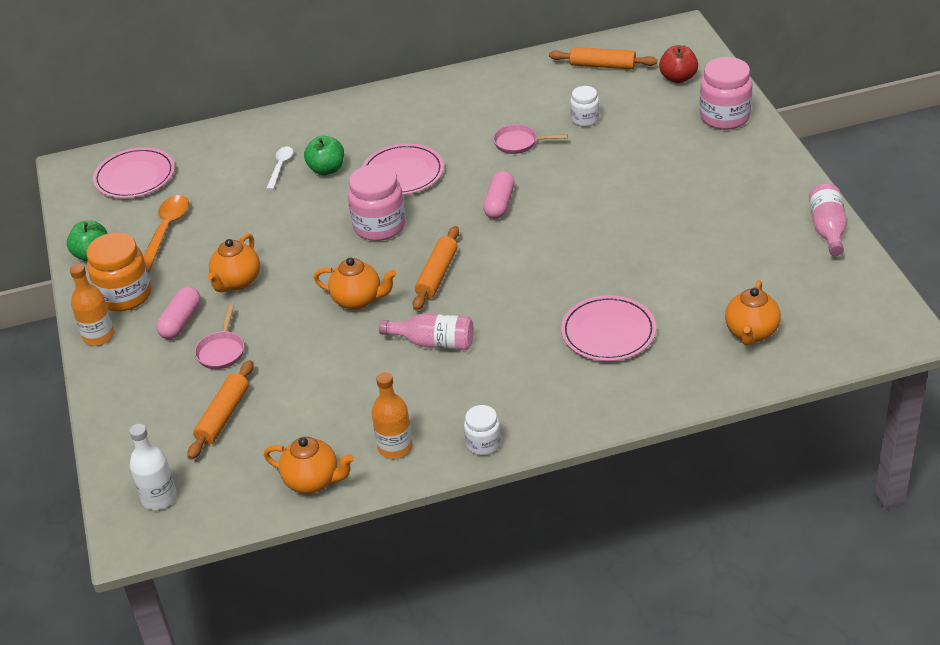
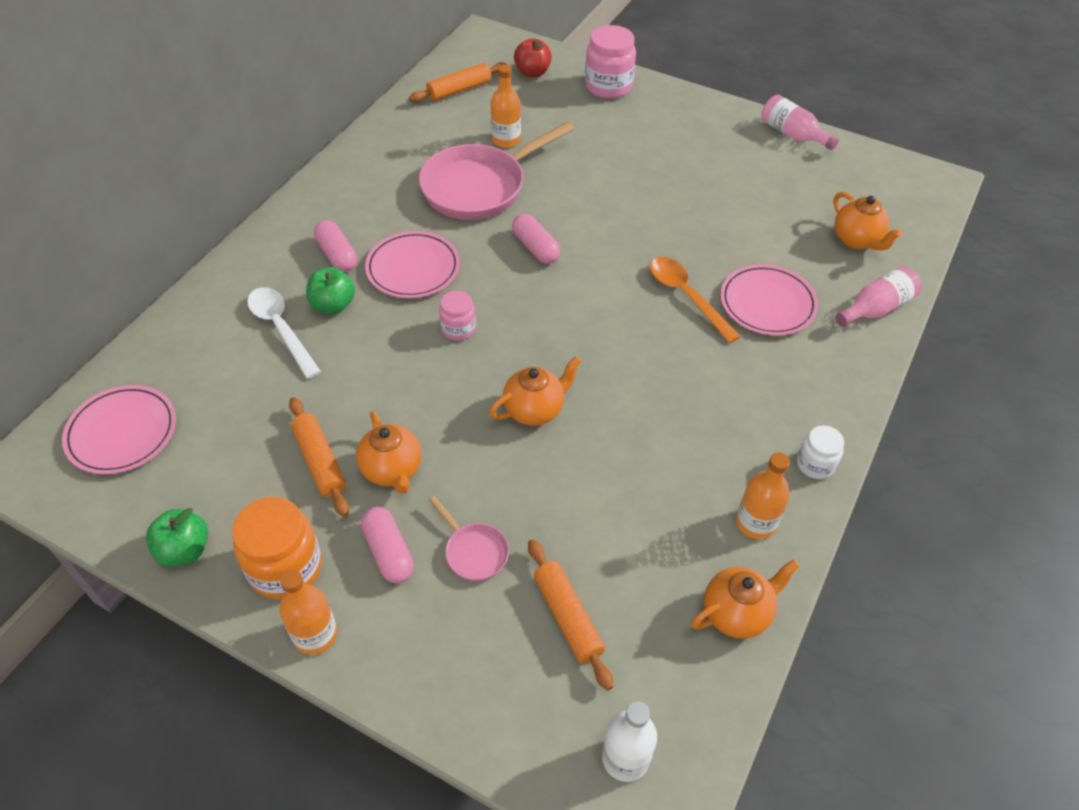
camera: 50 degrees left, 10 degrees up
(166, 231) = (240, 468): orange spoon -> orange spoon (686, 296)
(280, 167) = (281, 329): white spoon -> white spoon, size x1.64
(368, 140) = (337, 255): none -> pink capsule
(379, 226) = (458, 329): pink jar -> pink jar, size x0.57
(434, 342) = (653, 404): pink bottle -> pink bottle (875, 308)
(437, 275) = (571, 341): orange rolling pin -> orange rolling pin (320, 461)
(519, 143) = (479, 187): pink pan -> pink pan, size x2.23
(585, 119) = (506, 140): white jar -> orange bottle

